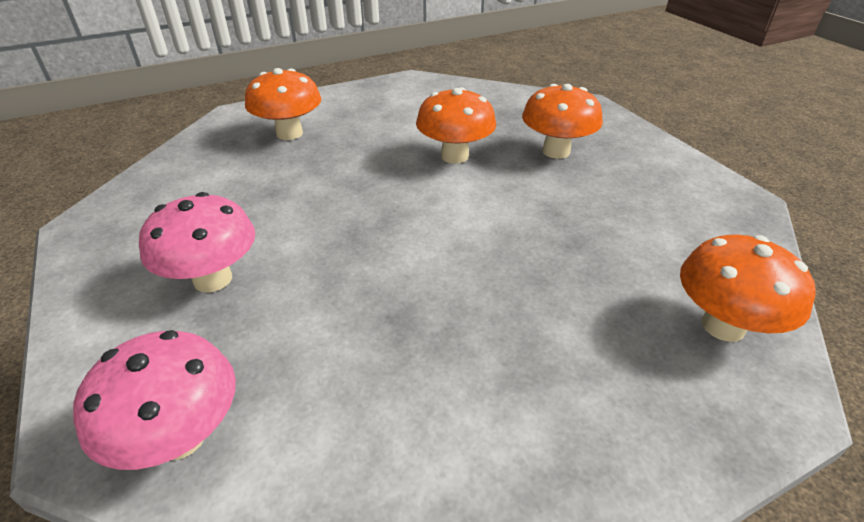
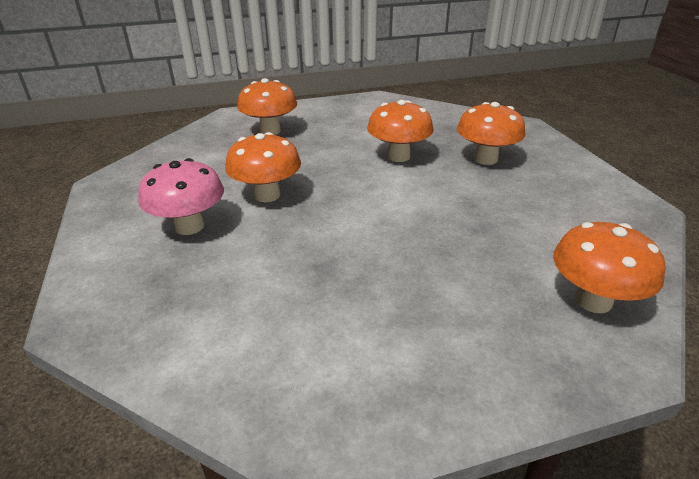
camera: 10 degrees right, 5 degrees down
(180, 437) = (144, 325): pink mushroom -> none
(305, 223) = (267, 195): none -> orange mushroom

